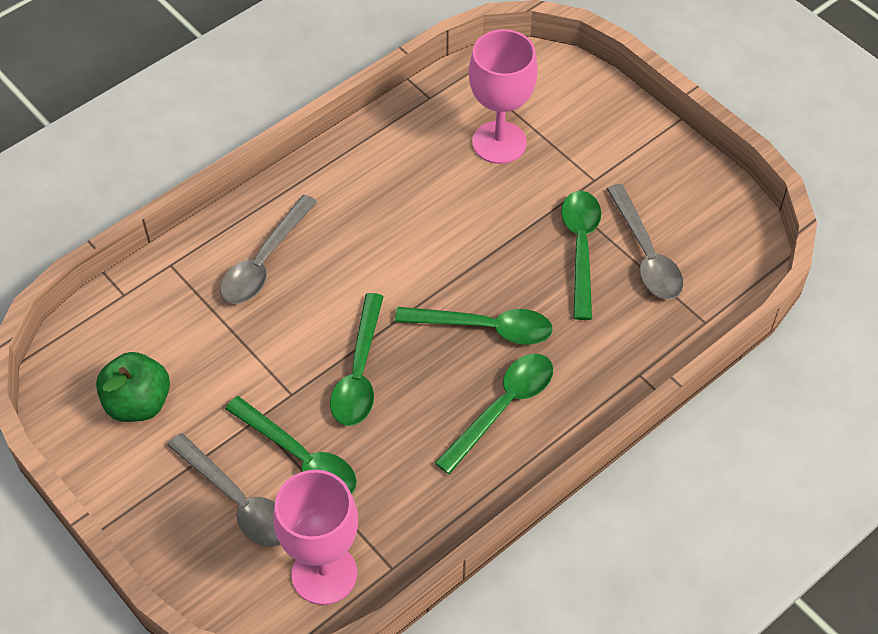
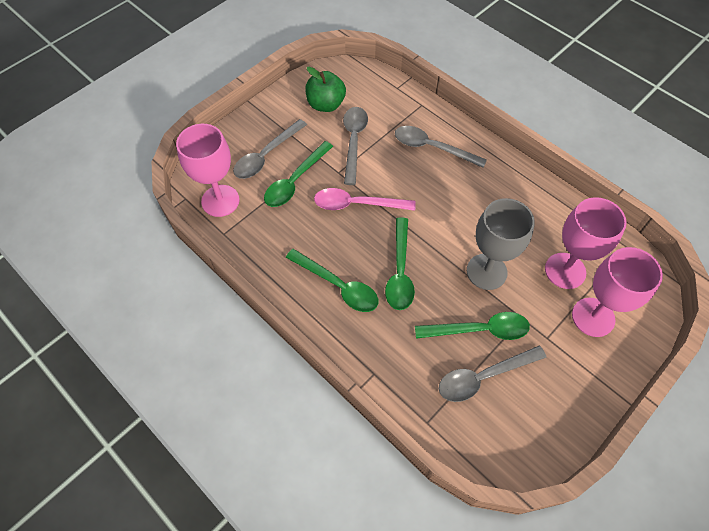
camera: 85 degrees right, 5 degrees up
(231, 367) = (354, 142): none -> grey spoon
(359, 372) = (357, 204): green spoon -> pink spoon
(493, 227) = (486, 271): none -> grey goblet
(568, 128) = (593, 317): none -> pink goblet

